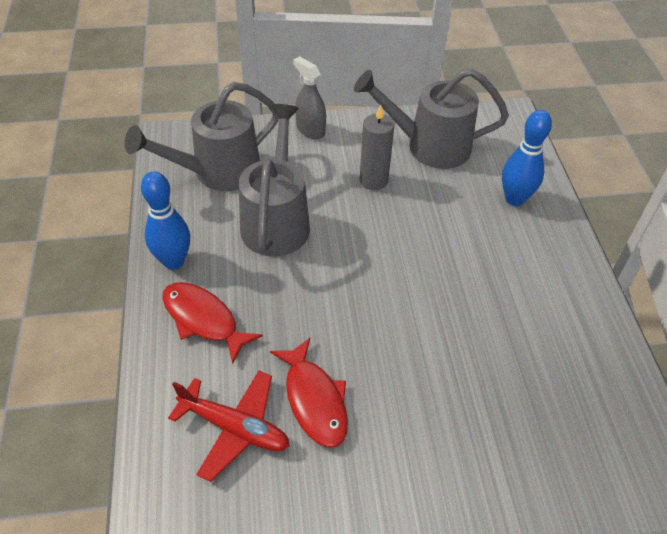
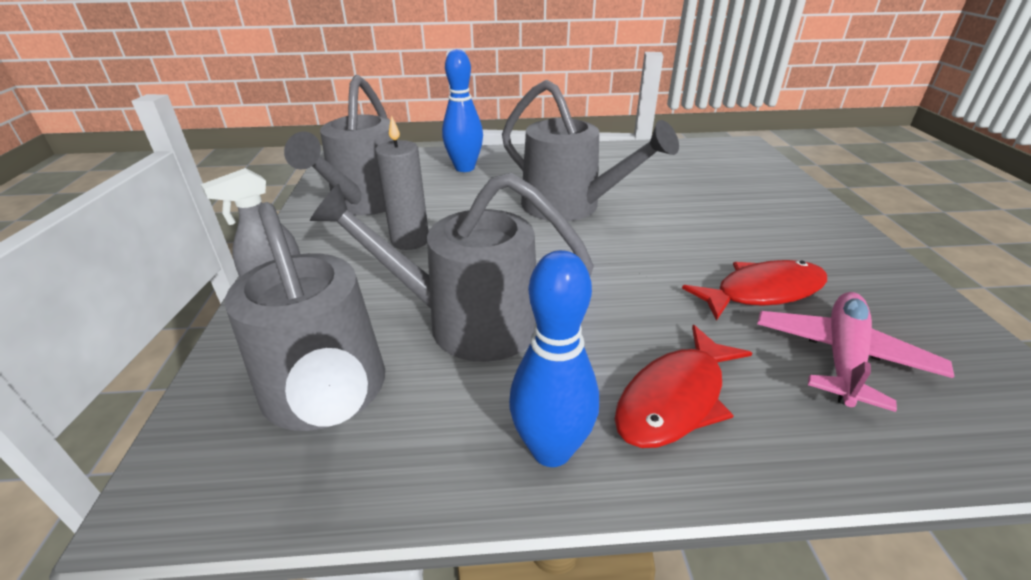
camera: 85 degrees left, 15 degrees down
(235, 428) = (842, 357): red plane -> pink plane
(446, 279) = (571, 207): none -> grey watering can

